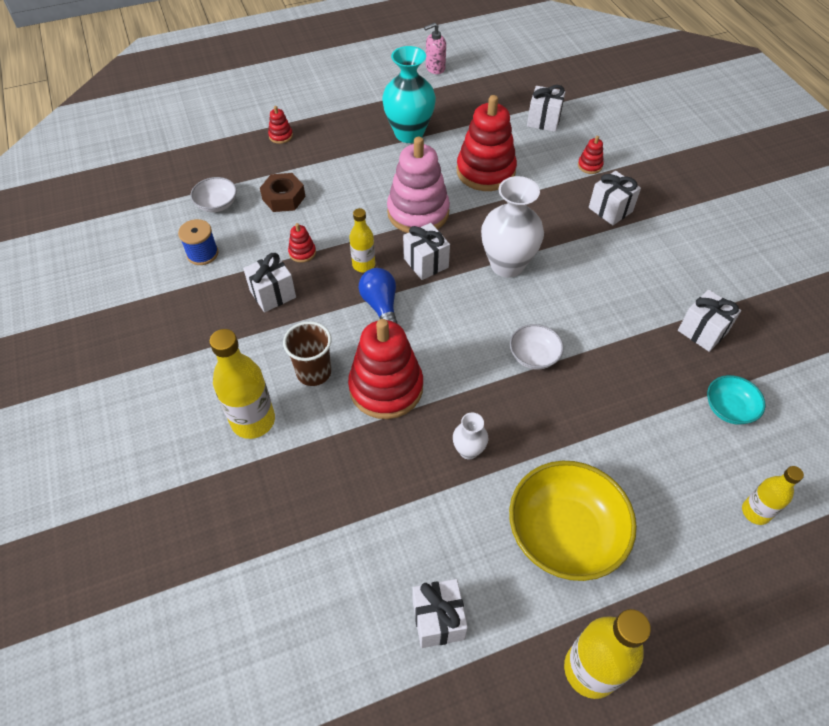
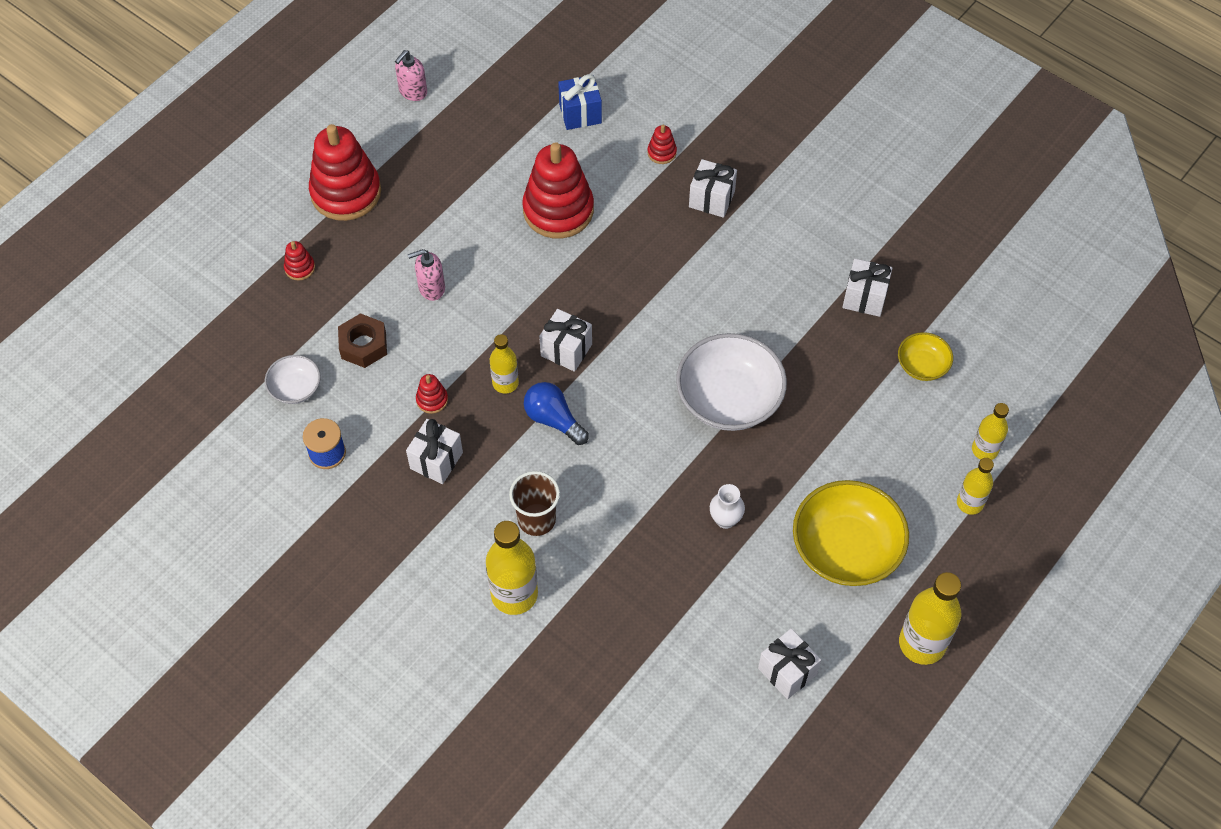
camera: 30 degrees left, 5 degrees up
(358, 183) = (431, 288): none -> pink soap dispenser
(386, 388) = (614, 499): red stacking toy -> red stacking toy (346, 192)
(409, 133) = (443, 198): turquoise vase -> none
(418, 212) = (520, 295): pink stacking toy -> none
(507, 265) = (647, 313): white vase -> none
(534, 356) = (729, 399): white bowl -> white bowl, size x1.96
(543, 121) = (580, 114): white gift -> blue gift
(714, 554) = (970, 503): none -> yellow bottle
(729, 408) = (922, 365): turquoise bowl -> yellow bowl

